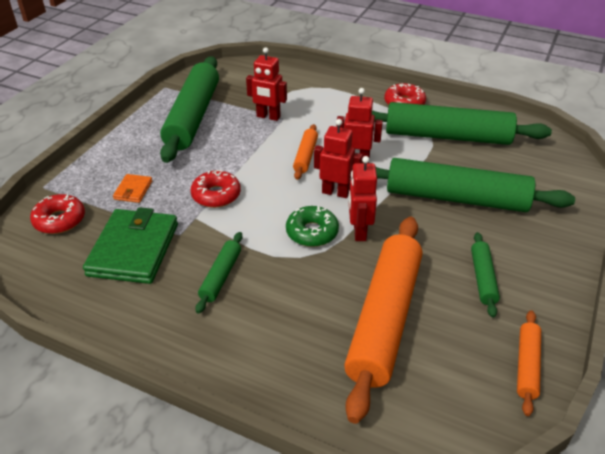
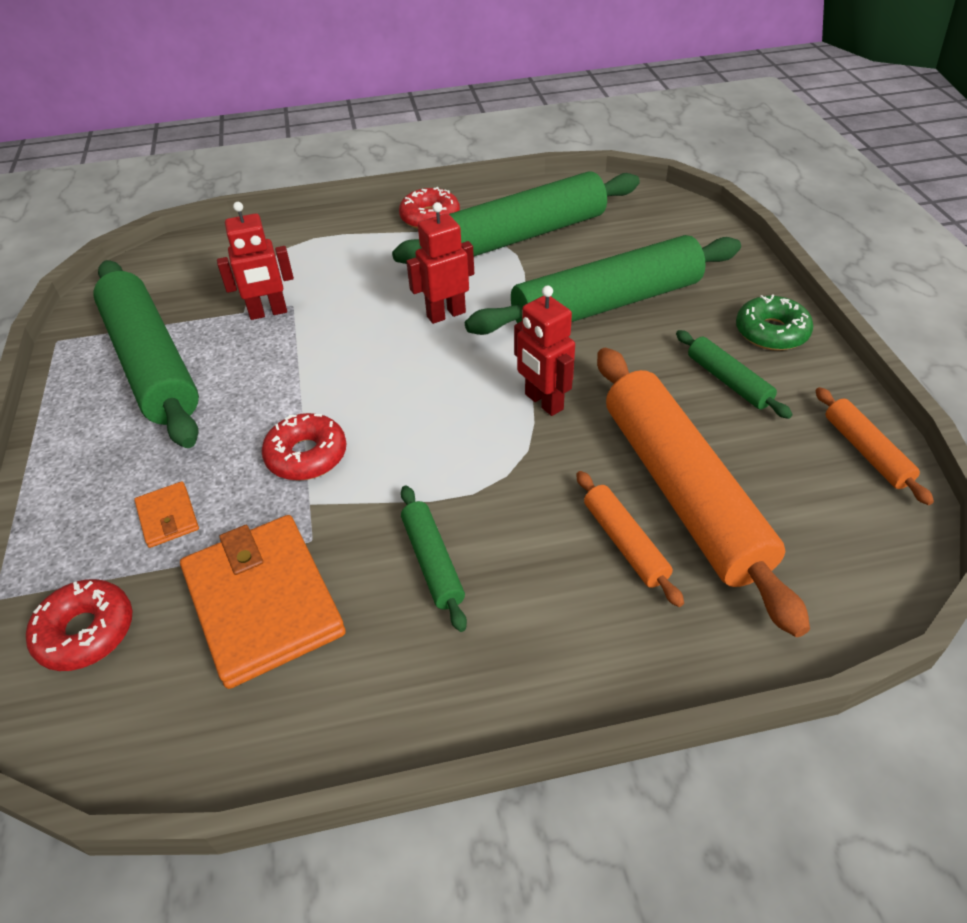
camera: 35 degrees left, 5 degrees up
(134, 249) = (263, 602): green wallet -> orange wallet
(305, 156) = (376, 341): orange rolling pin -> orange rolling pin (624, 543)
(312, 232) = (488, 435): green donut -> green donut (771, 332)
(335, 192) = (464, 368): red robot -> none

